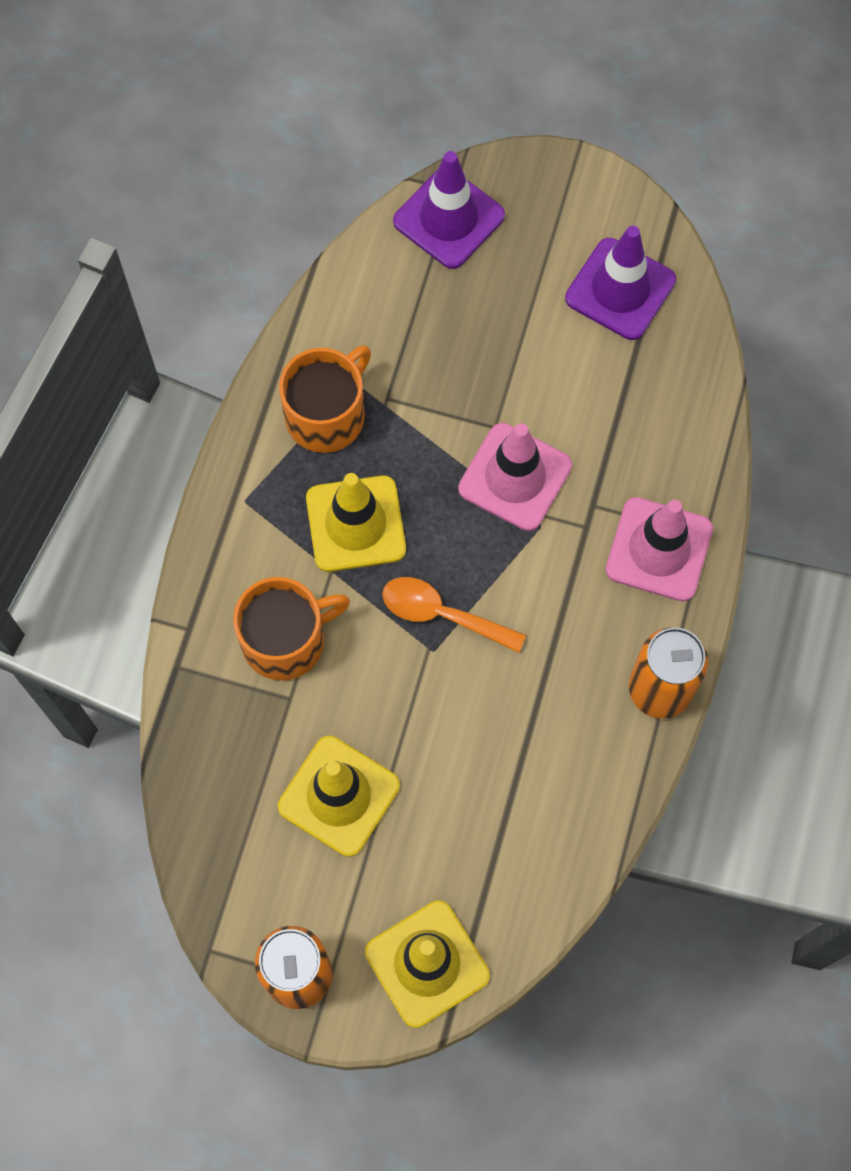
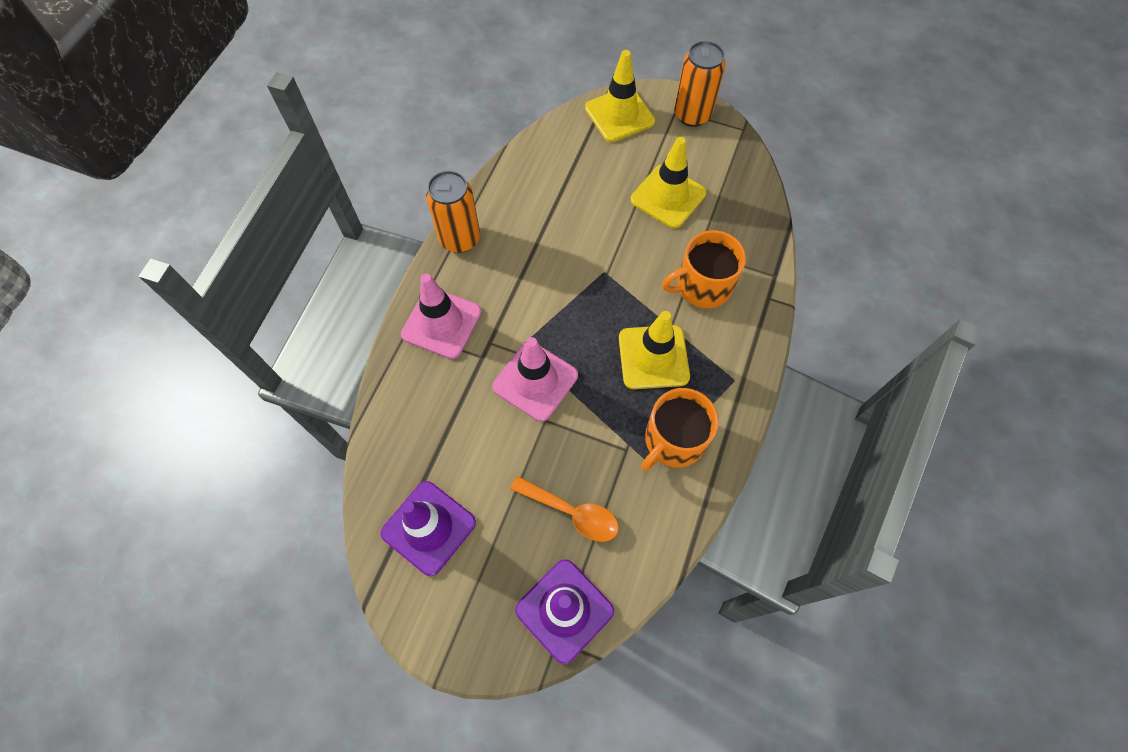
camera: 175 degrees left, 5 degrees down
(442, 614) = (596, 293): orange spoon -> orange spoon (572, 512)

